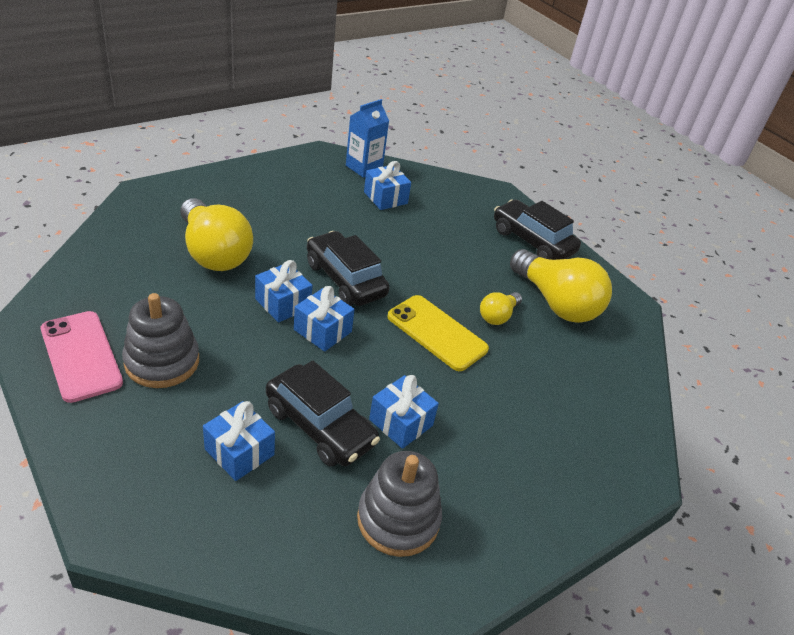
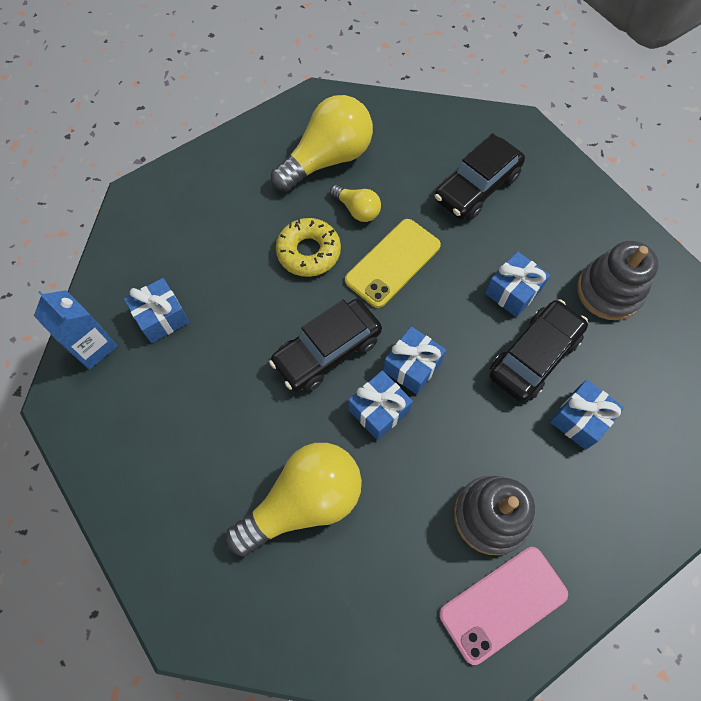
camera: 85 degrees left, 25 degrees up
(448, 279) = (308, 252): none -> yellow donut
(532, 241) = (229, 170): black car -> black car (476, 188)

